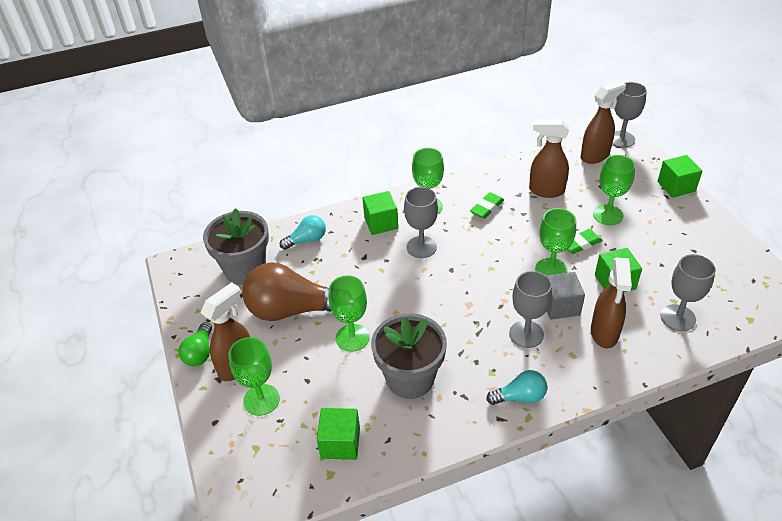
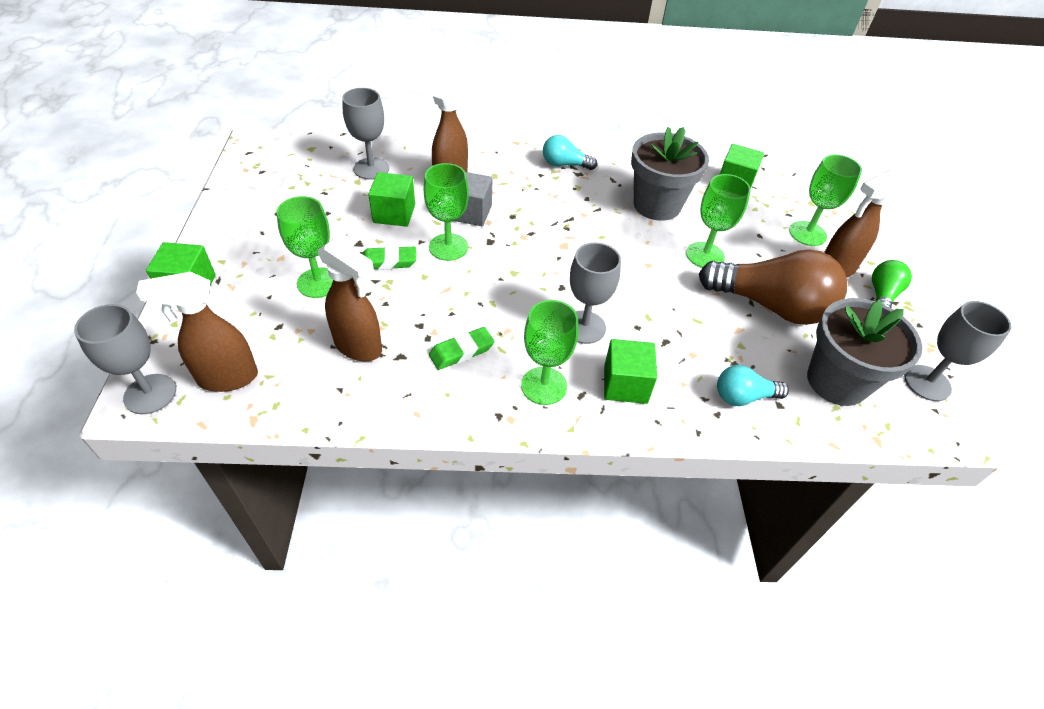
camera: 165 degrees left, 5 degrees up
(526, 334) = (524, 202): grey goblet -> grey goblet (927, 383)

